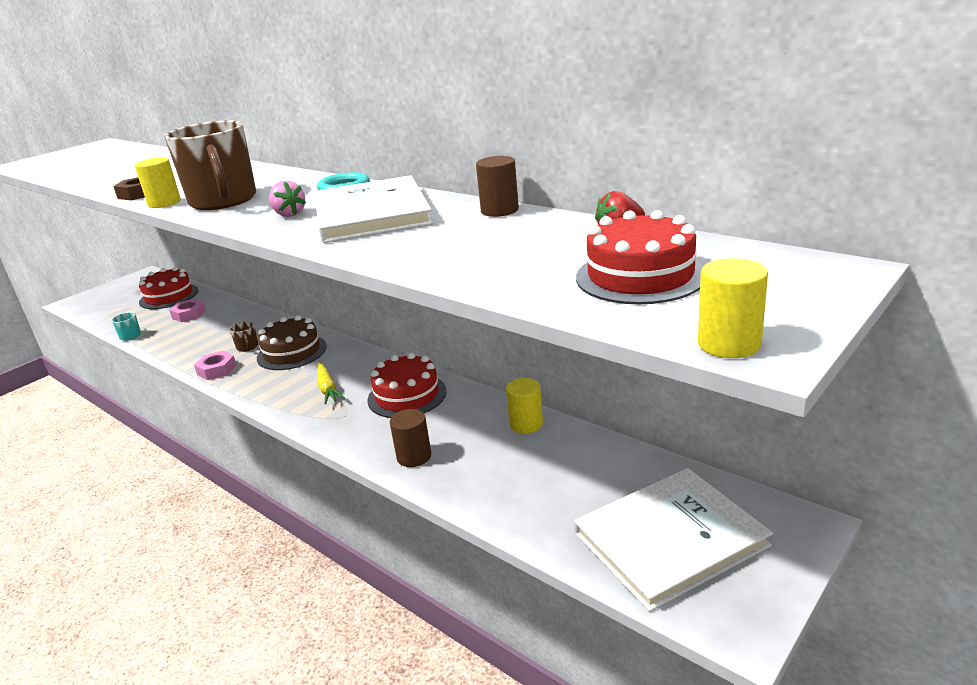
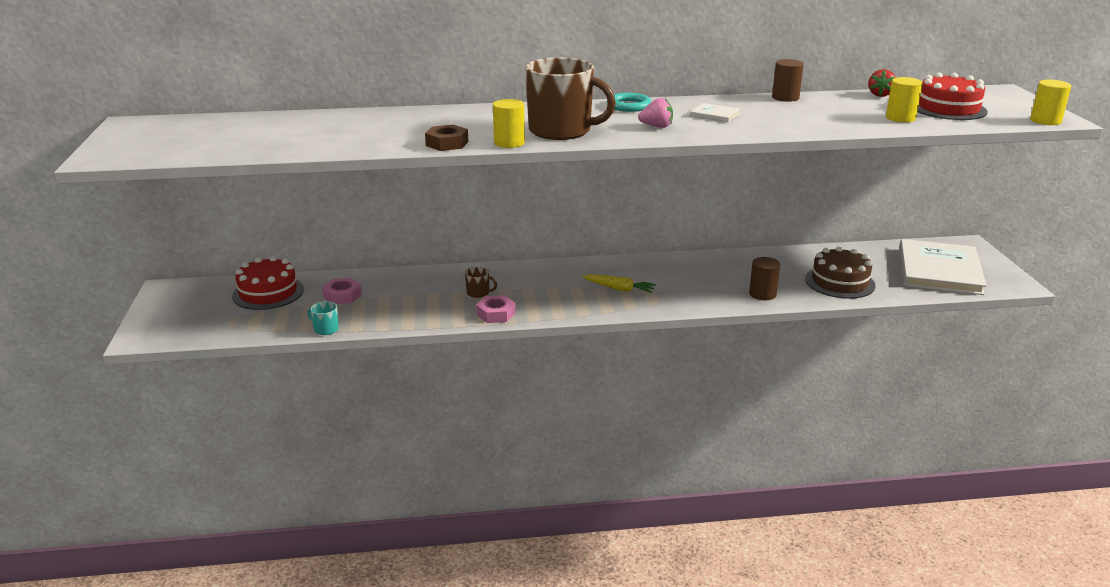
camera: 50 degrees left, 0 degrees up
(292, 352) = (528, 282): brown cake -> brown cake (839, 282)
(371, 214) = (714, 114): white book -> white book, size x0.41
(407, 395) = (681, 271): red cake -> none
(526, 424) = (781, 257): yellow cylinder -> yellow cylinder (900, 118)

